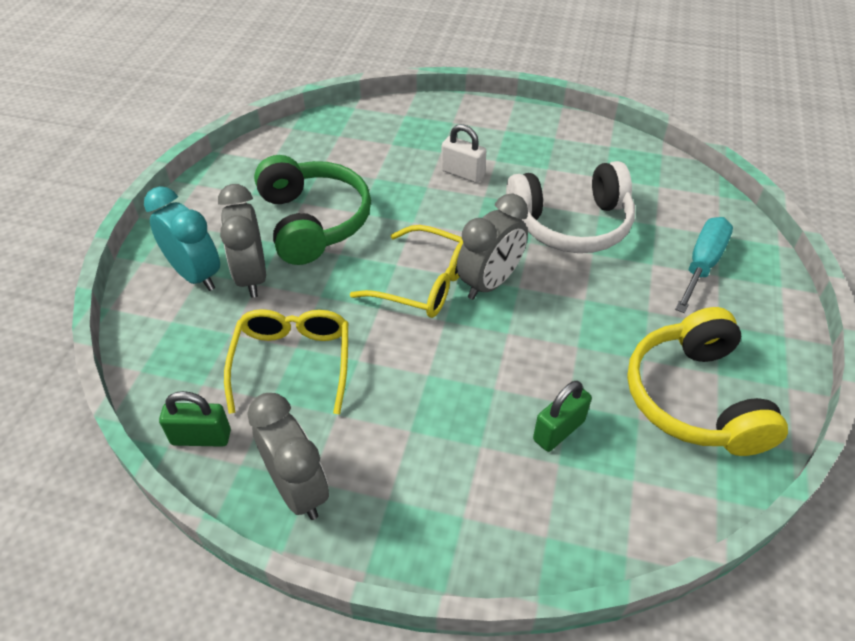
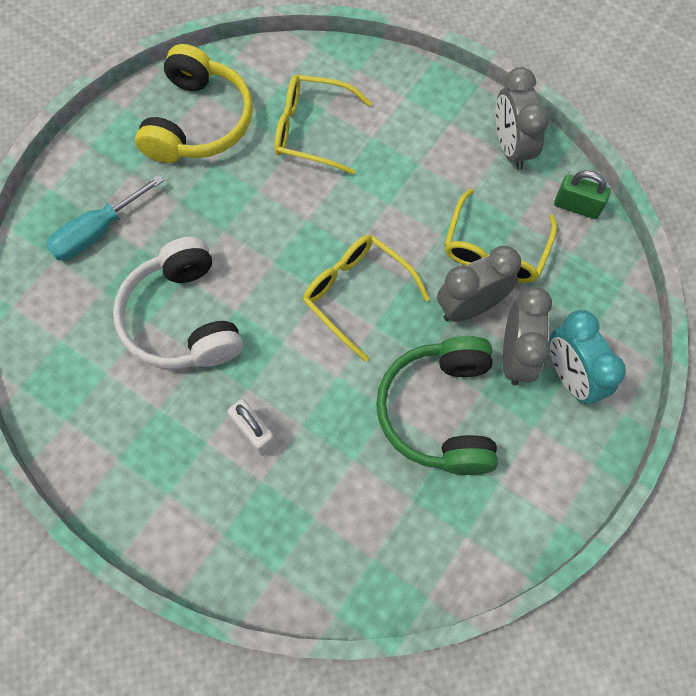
camera: 160 degrees left, 20 degrees up
(490, 283) = (297, 274): grey clock -> grey clock (470, 306)
(558, 430) = (312, 130): green padlock -> yellow glasses
(571, 224) = (182, 318): white headphones -> white headphones turned 120 degrees counterclockwise

